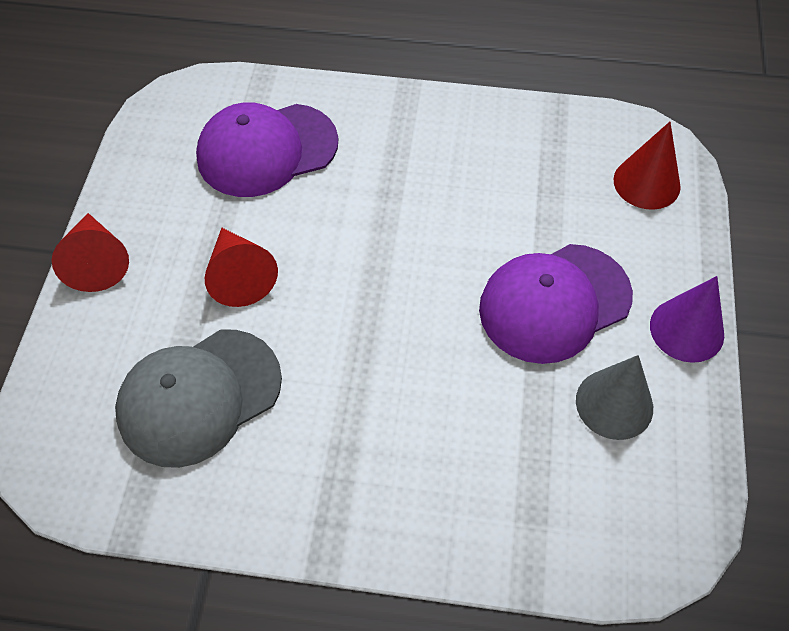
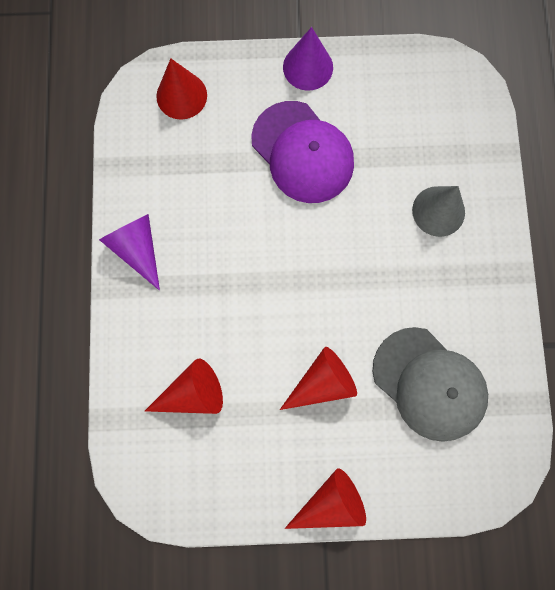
camera: 100 degrees left, 20 degrees up
(267, 150) = (192, 393): purple cap -> red cone
(449, 120) = (137, 249): none -> purple cone
(614, 404) = (374, 110): grey cone -> grey cone (438, 211)

